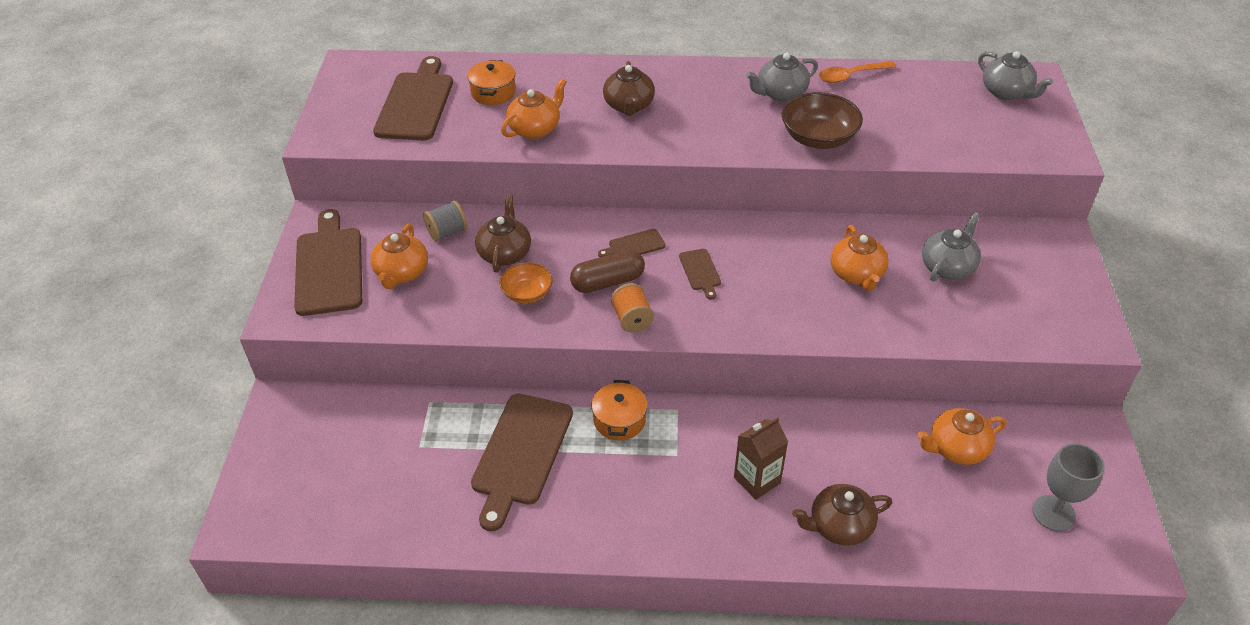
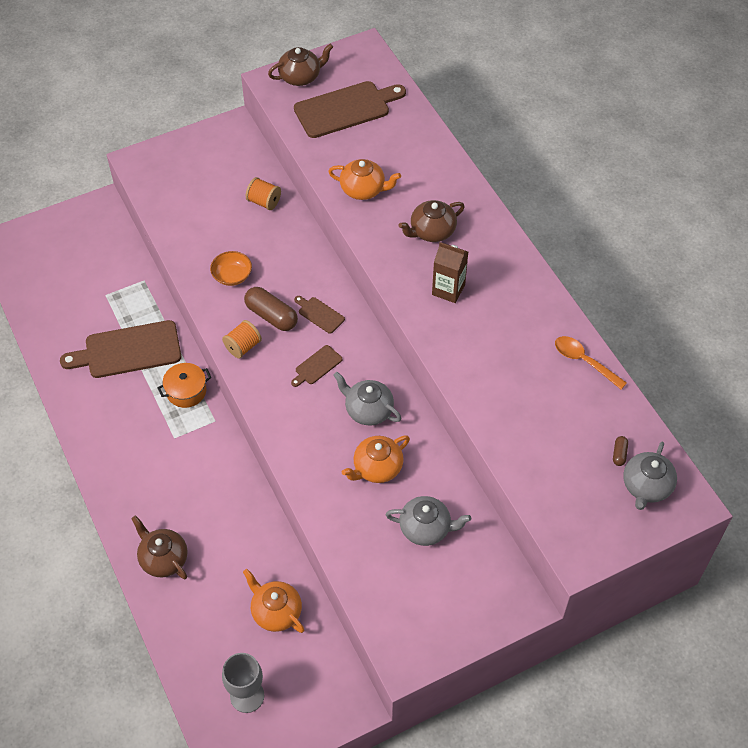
camera: 60 degrees right, 10 degrees up
(329, 267) = (192, 159): brown cutting board -> none
(402, 273) = (210, 199): orange teapot -> none
(447, 232) = (264, 202): grey spool -> orange spool
(493, 92) = (390, 144): orange pot -> none
(505, 253) = (263, 244): brown teapot -> brown teapot (300, 77)
(757, 480) = (177, 494): brown carton -> brown carton (448, 289)
(780, 93) = (521, 321): grey teapot -> grey teapot (368, 410)
(818, 138) = (476, 370): brown bowl -> none
(964, 93) = (619, 454): none -> brown capsule

